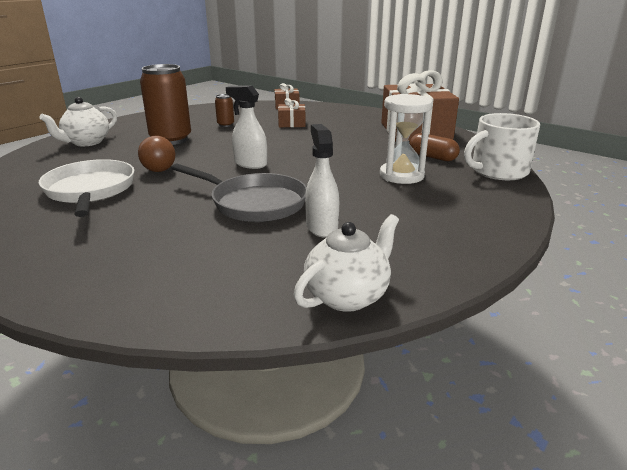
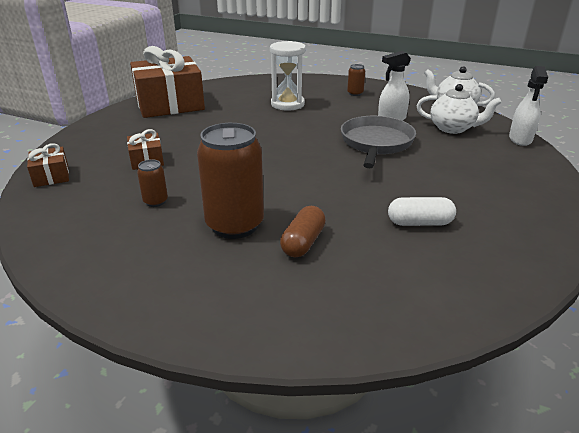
camera: 105 degrees left, 5 degrees up
(86, 142) = (273, 300): white teapot -> white teapot (452, 128)
(90, 191) = (419, 223): white pan -> white capsule
(161, 167) = (332, 203): brown light bulb -> none
(250, 164) = (295, 159): white spray bottle -> white spray bottle (520, 139)
(432, 157) = (241, 97): brown capsule -> brown capsule (303, 242)
(439, 221) = (355, 93): none -> brown can
(498, 171) = (262, 81): white mug -> none

